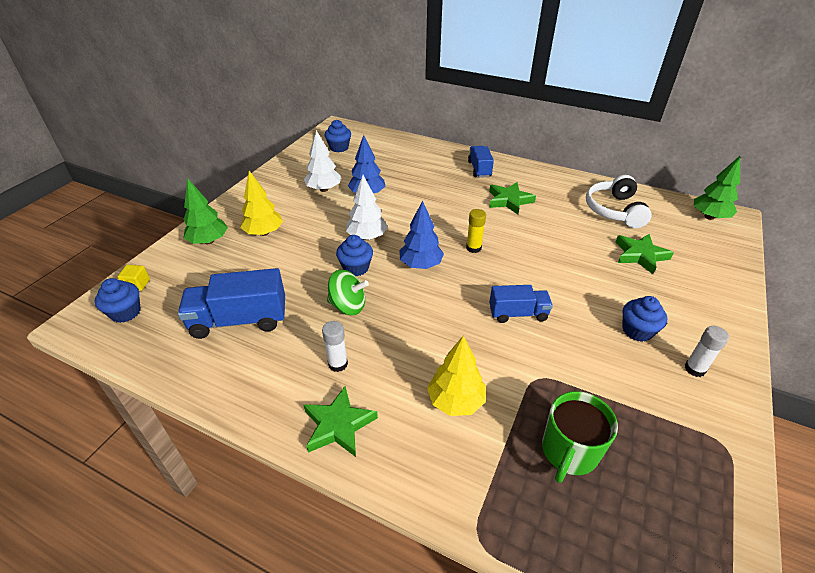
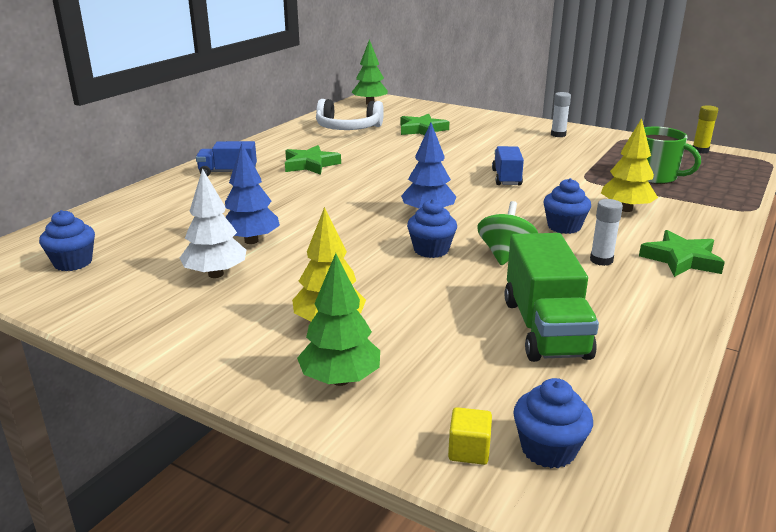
camera: 85 degrees left, 15 degrees down
(239, 320) = (545, 328): blue truck -> green truck
(367, 237) = (363, 242): white tree -> none
(473, 248) = (399, 187): yellow glue stick -> yellow glue stick (700, 150)
(637, 331) = (521, 143): blue cupcake -> blue cupcake (564, 227)

